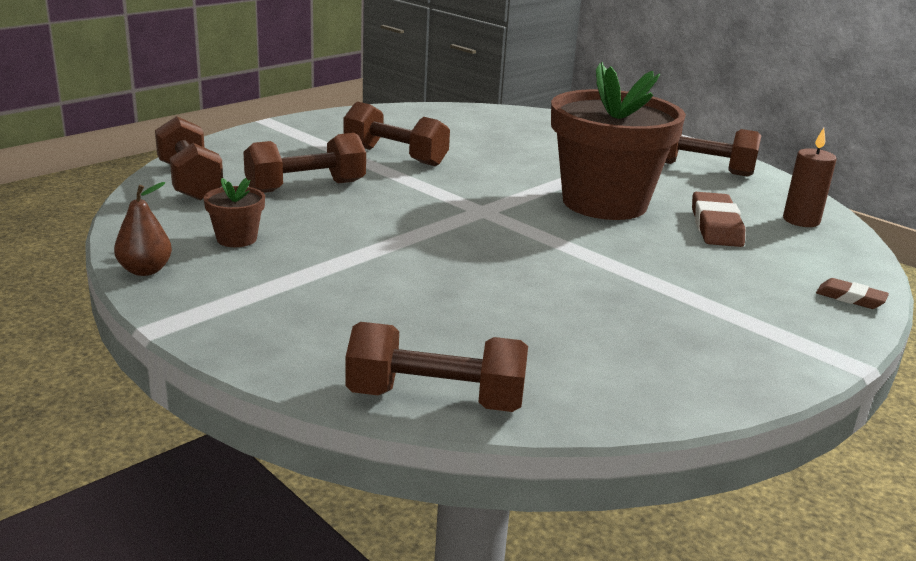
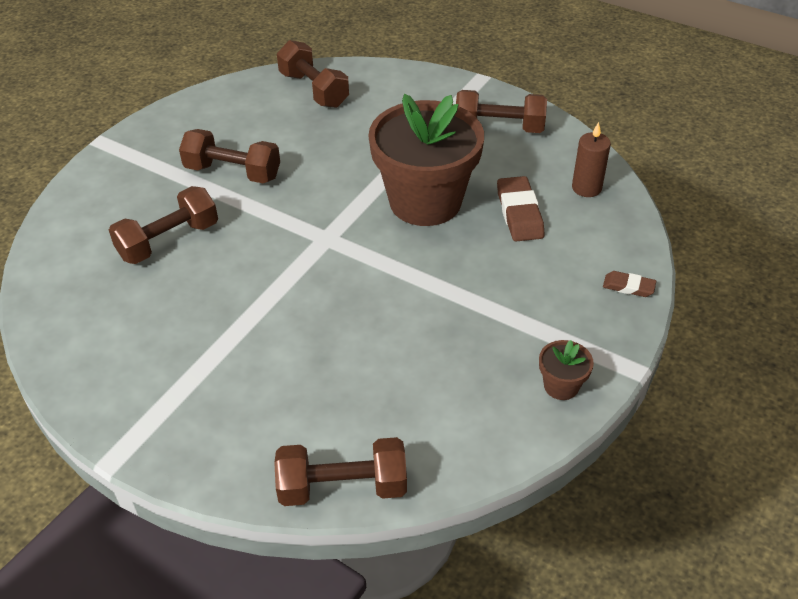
camera: 10 degrees left, 20 degrees up
(145, 270) = (75, 392): brown pear -> none
(190, 181) = (65, 257): brown dumbbell -> brown dumbbell (314, 90)
(236, 239) = (134, 330): brown flower pot -> brown flower pot (561, 386)

